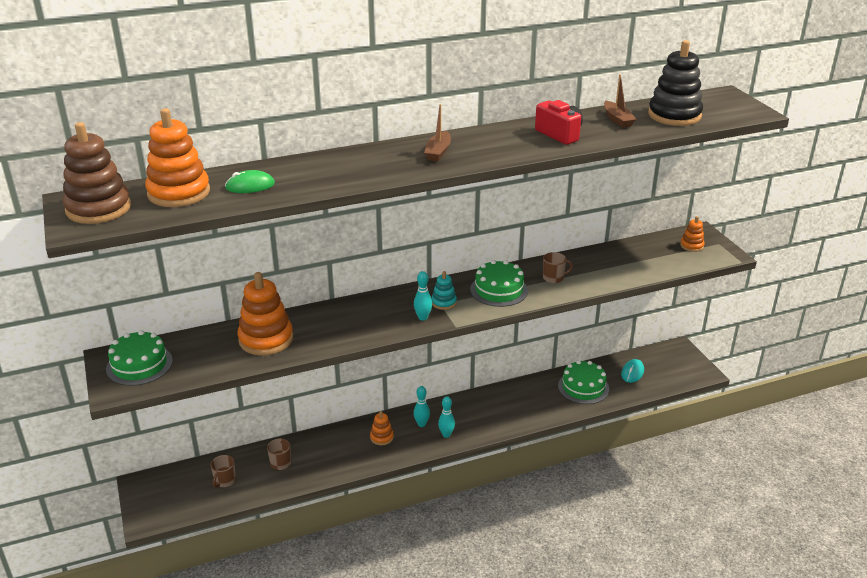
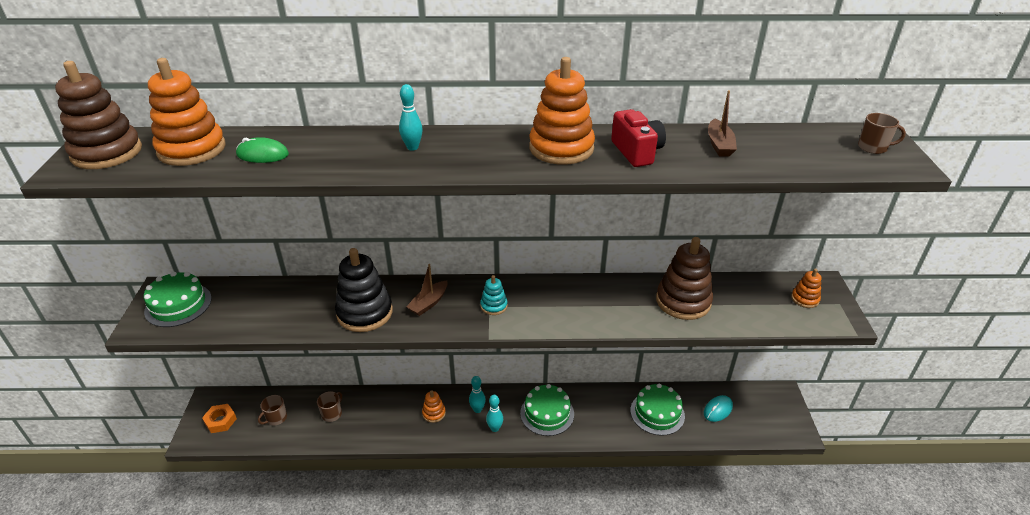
camera: 20 degrees right, 5 degrees up
(166, 498) = (220, 421): none -> orange nut
(266, 339) = (302, 305): orange stacking toy -> orange stacking toy (561, 148)
(423, 317) = (462, 319): turquoise bowling pin -> turquoise bowling pin (412, 147)
(438, 152) = (483, 150): brown boat -> brown boat (429, 303)
(499, 290) = (558, 304): green cake -> green cake (547, 413)
(553, 278) = (625, 303): brown mug -> brown mug (873, 147)
(599, 266) = (683, 301): none -> brown stacking toy
(674, 115) = (795, 151): black stacking toy -> black stacking toy (365, 313)

